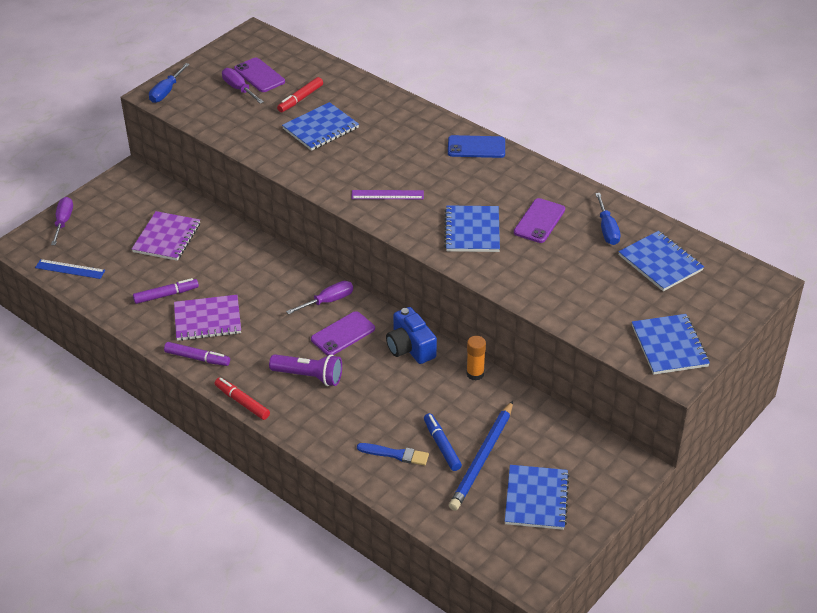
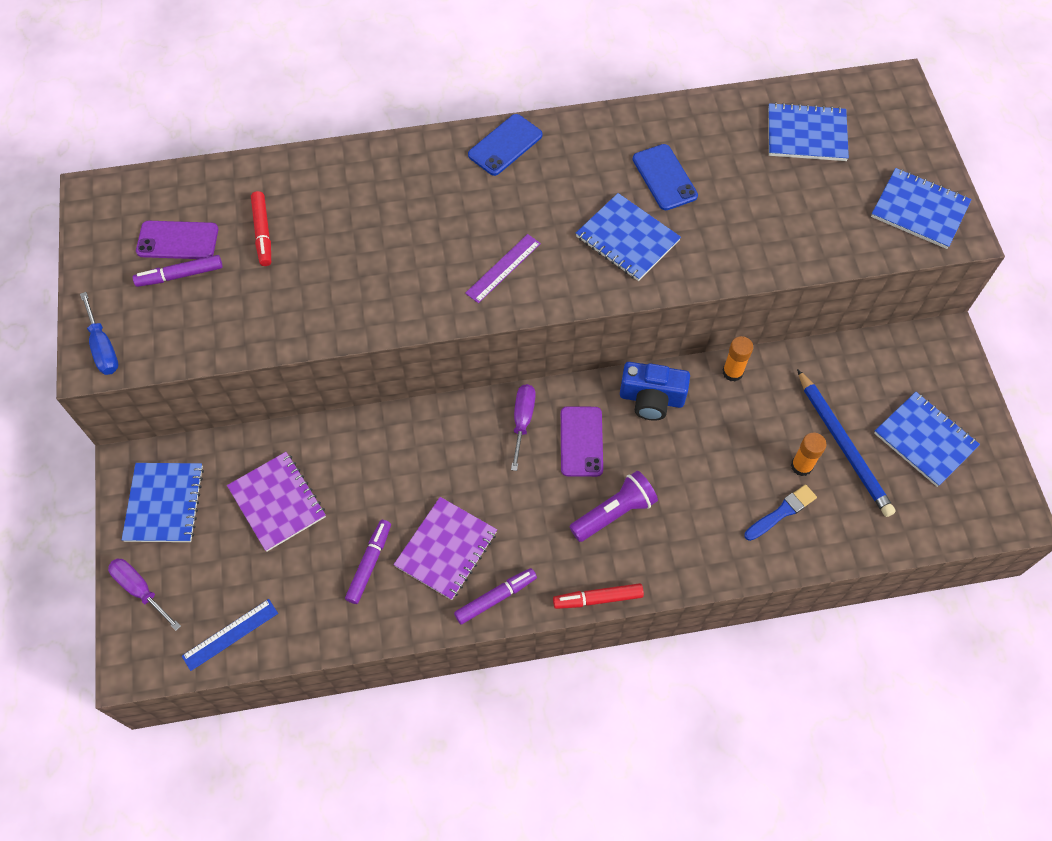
camera: 50 degrees left, 20 degrees up
(239, 89) = (180, 275): purple screwdriver -> purple marker
(320, 128) = (333, 249): blue notebook -> blue notebook (164, 503)
(442, 445) = (801, 466): blue marker -> orange glue stick
(539, 221) = (664, 177): purple phone -> blue phone
(607, 229) = (725, 137): blue screwdriver -> none

